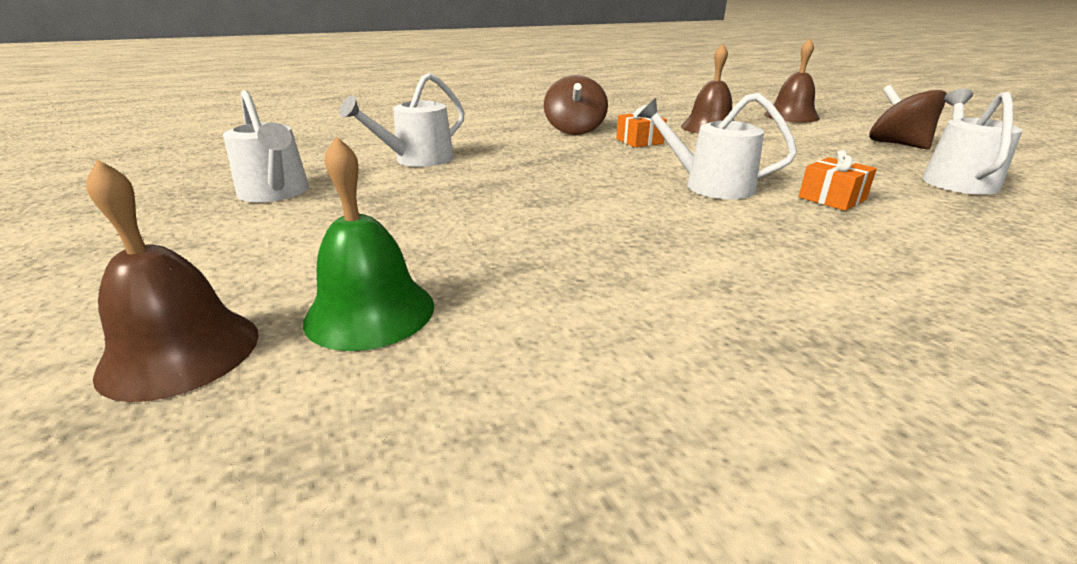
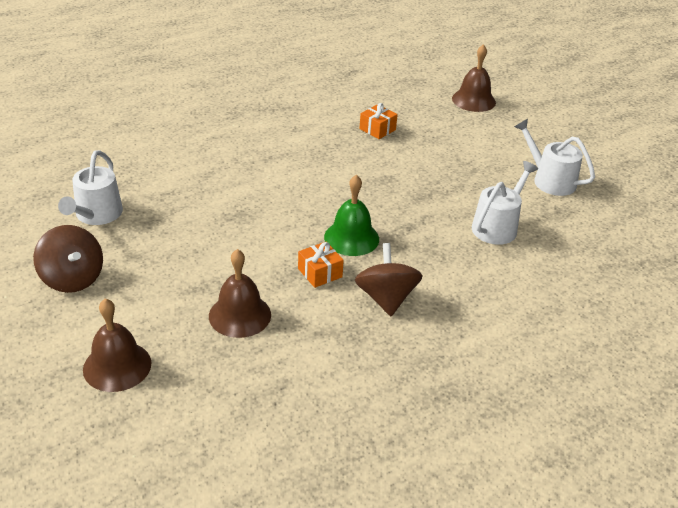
camera: 170 degrees right, 10 degrees up
(370, 312) = (427, 113): green bell -> green bell (351, 238)
(710, 186) = (278, 199): white watering can -> none
(832, 198) = (206, 188): orange gift -> orange gift (377, 129)

